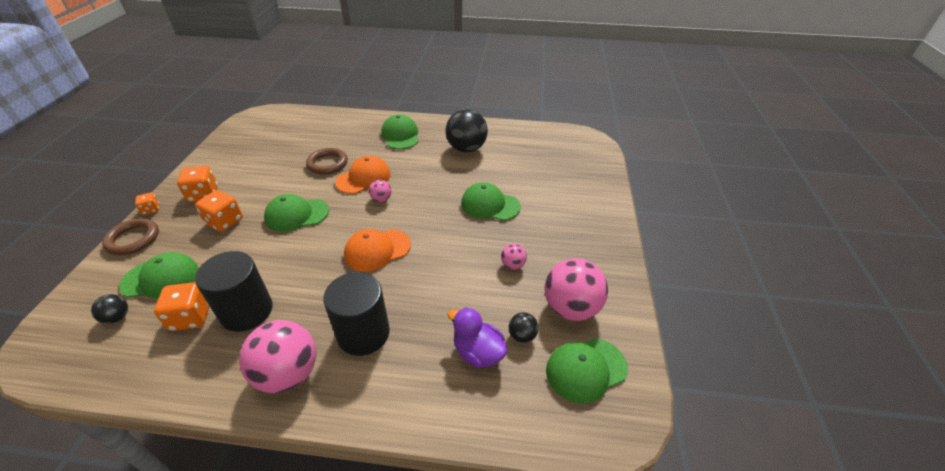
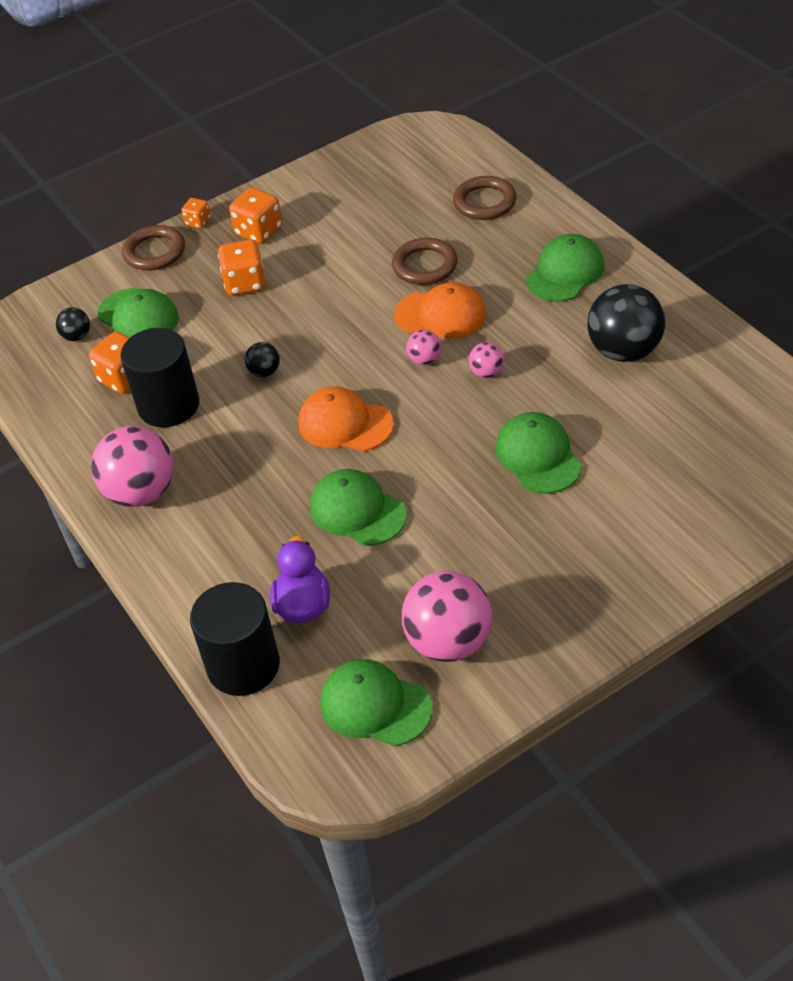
camera: 55 degrees right, 5 degrees up
(296, 215) = (317, 321): green cap -> green cap (357, 511)
(325, 128) = (484, 202): none -> brown ring
(363, 333) = (233, 504): black cylinder -> black cylinder (243, 665)
(512, 265) = (457, 549): pink ball -> pink ball (487, 372)
(522, 336) = (362, 625): black ball -> black ball (264, 372)

